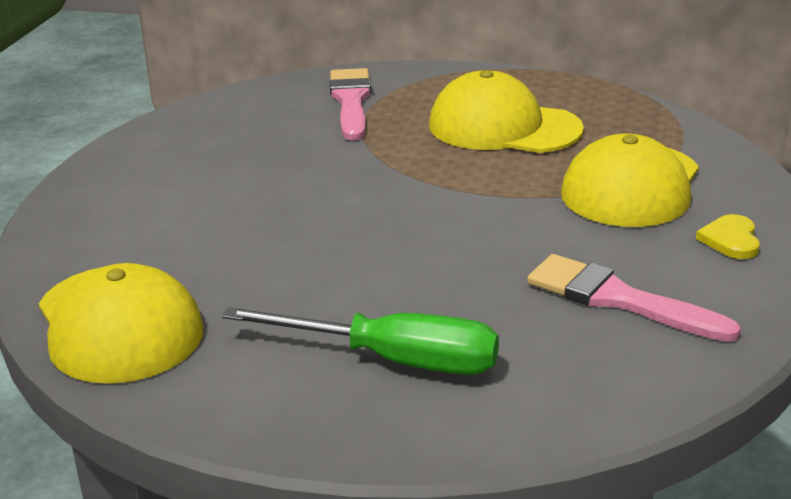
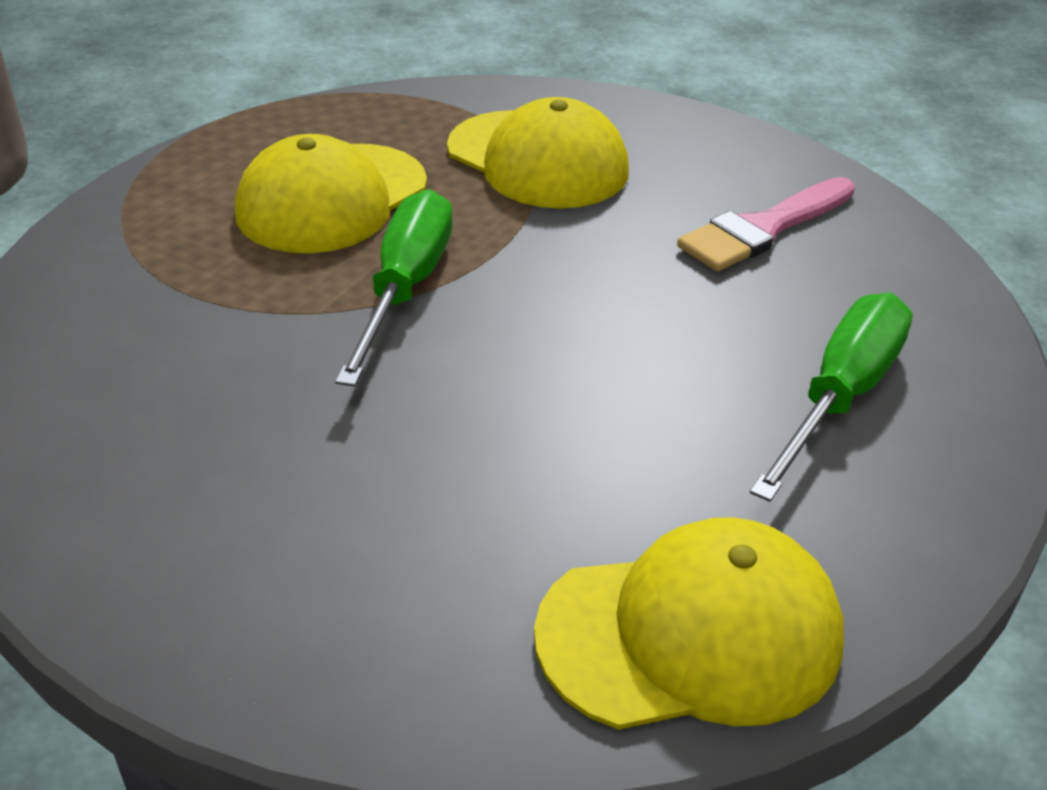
camera: 75 degrees left, 10 degrees up
(351, 101) = (136, 297): pink brush -> none
(416, 172) = (405, 288): none -> green screwdriver
(731, 240) = (678, 141): yellow heart -> none

